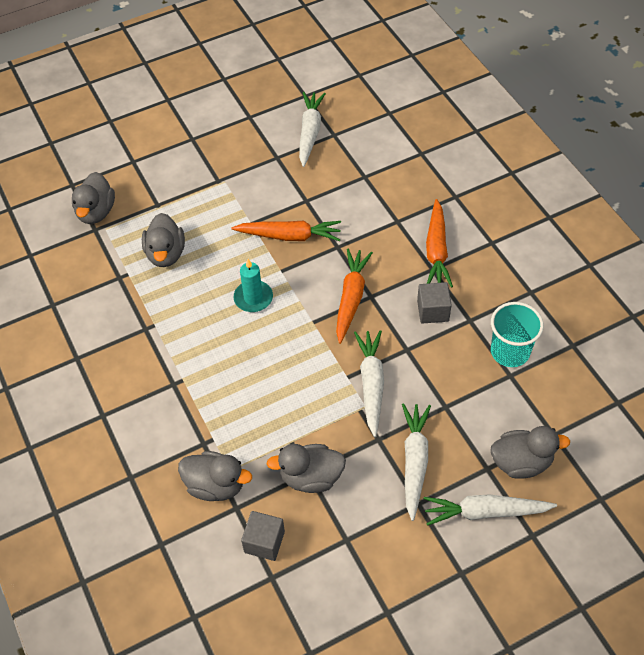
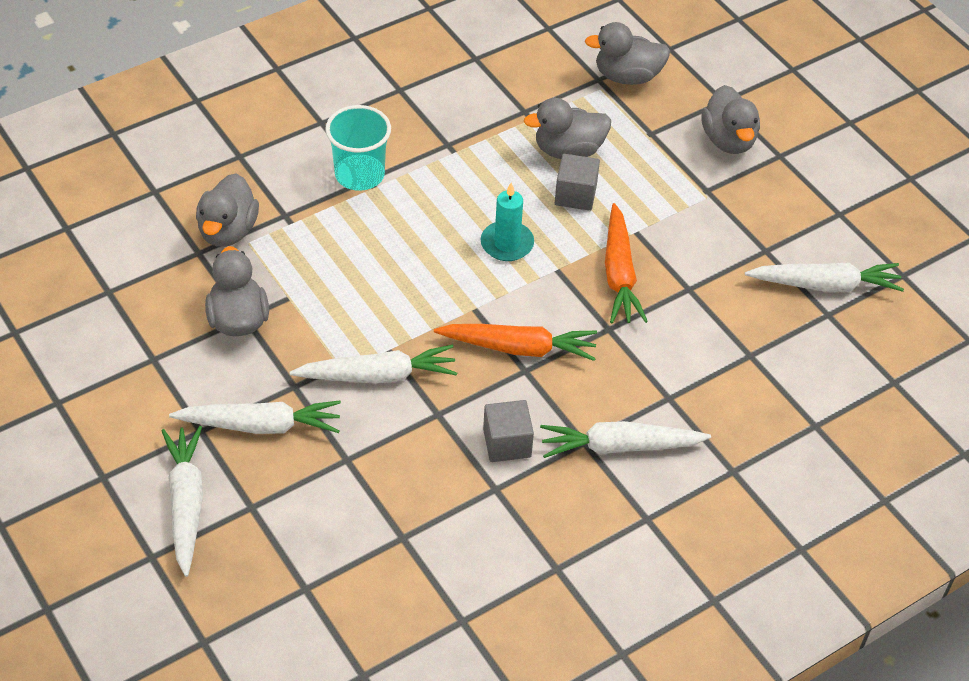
camera: 80 degrees right, 5 degrees down
(264, 542) = (153, 281): grey cube -> grey cube (575, 195)
(436, 250) = (619, 446): orange carrot -> white carrot
(510, 351) = (443, 537): turquoise cup -> turquoise cup (359, 174)
(521, 462) = (260, 546): grey duck -> grey duck (728, 140)

